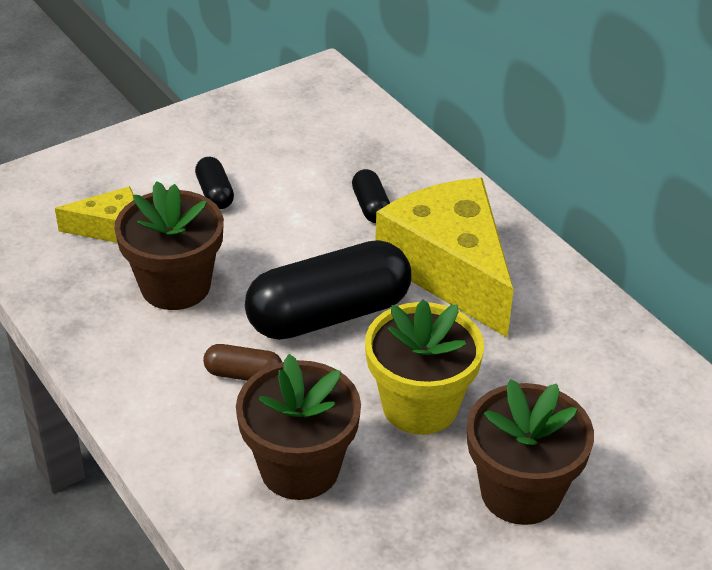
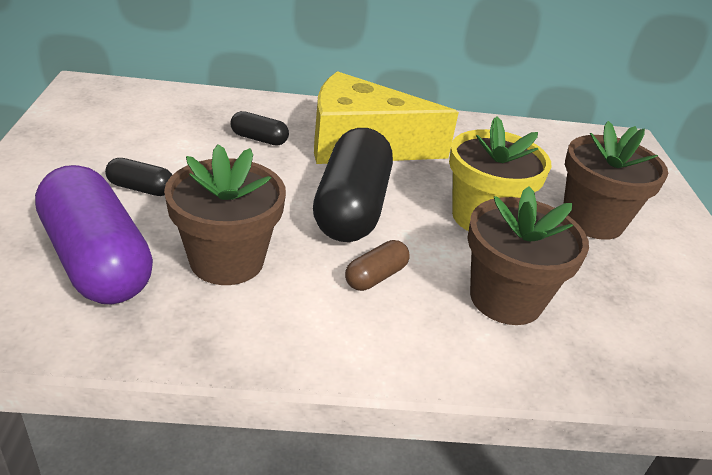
camera: 60 degrees left, 5 degrees down
(110, 228) = (97, 260): yellow cheese -> purple capsule

